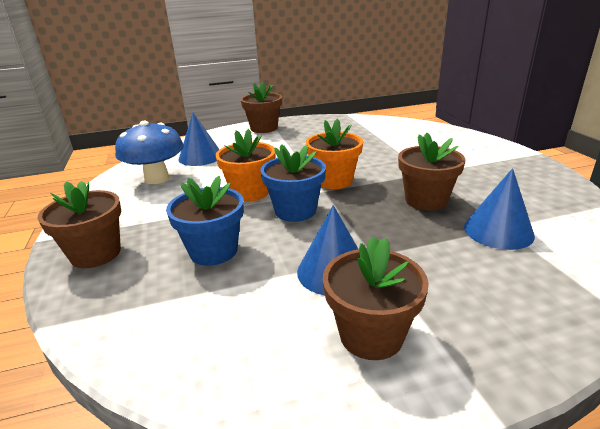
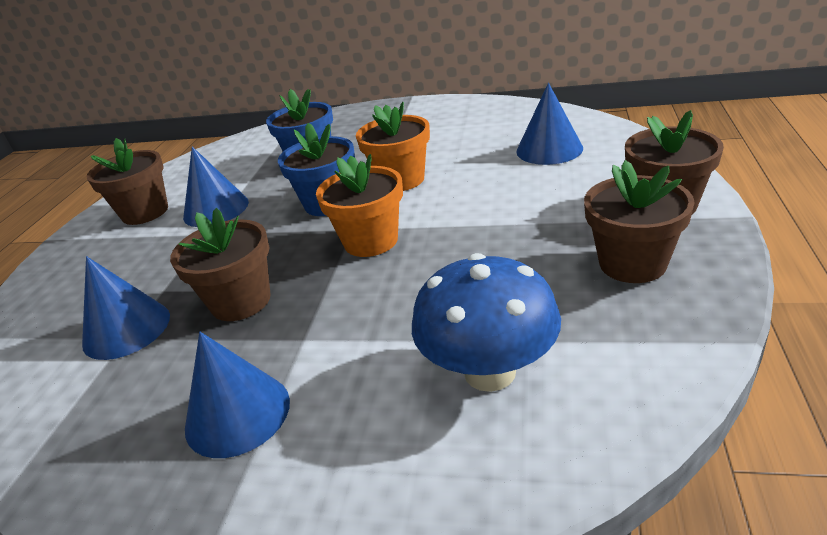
camera: 120 degrees right, 5 degrees up
(96, 254) = (365, 117): brown flower pot -> brown flower pot (632, 263)
(157, 179) = (495, 127): blue mushroom -> blue mushroom (489, 372)
(483, 171) = (237, 414): none -> blue cone

